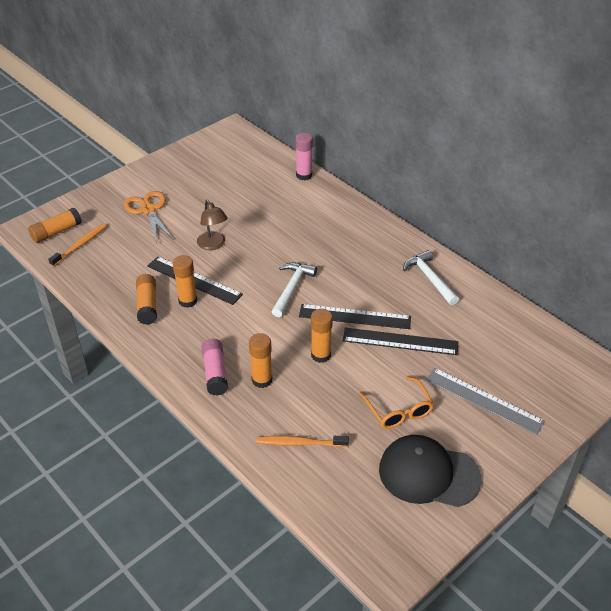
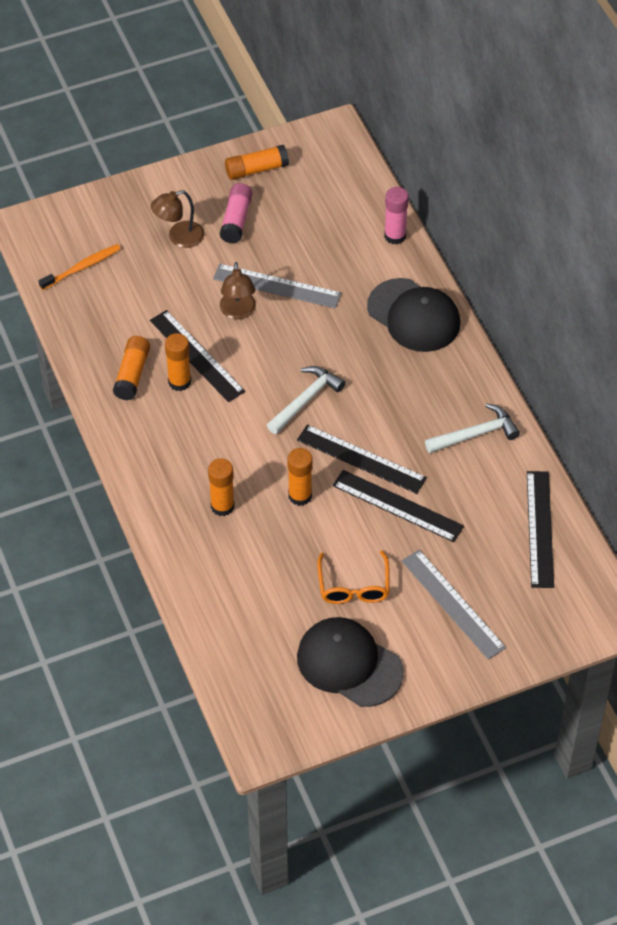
camera: 20 degrees right, 10 degrees up
(56, 232) = (60, 240): orange glue stick -> orange glue stick (256, 169)
(148, 210) = (179, 237): orange scissors -> brown lamp
(215, 373) = (175, 482): pink glue stick -> pink glue stick (236, 220)
(235, 223) = (277, 286): none -> grey ruler
(300, 443) = (232, 590): orange toothbrush -> none
(342, 217) = (414, 316): none -> black cap
(429, 278) = (476, 434): white hammer -> white hammer turned 75 degrees clockwise
(514, 328) = (540, 529): none -> black ruler

